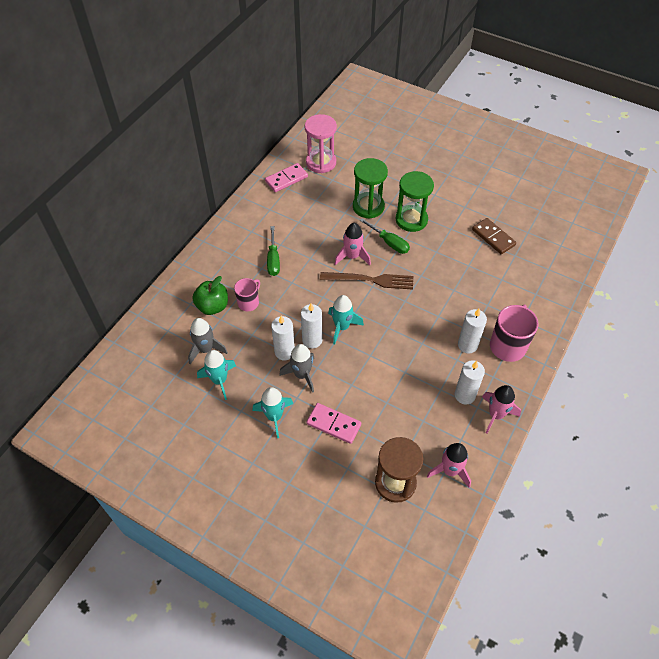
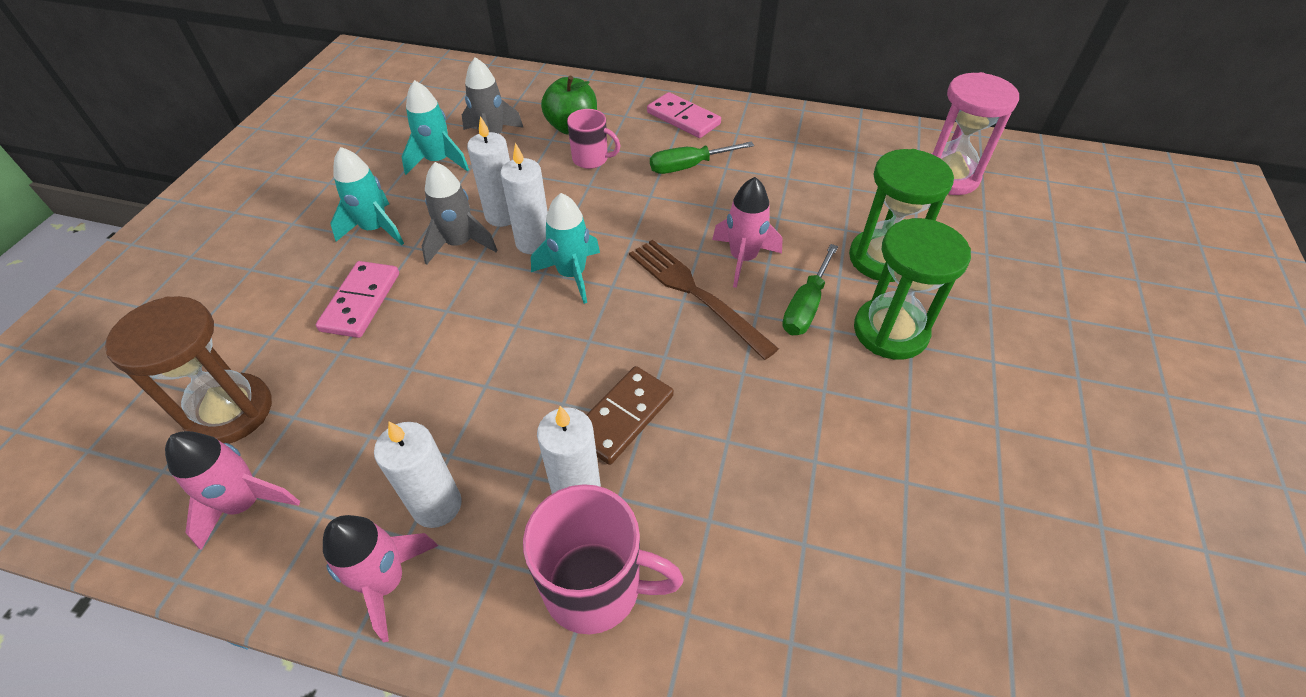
camera: 75 degrees right, 5 degrees down
(286, 179) = (876, 145): pink domino -> pink domino (683, 118)
(370, 280) = (696, 294): brown fork -> brown fork turned 150 degrees clockwise
(493, 237) = (935, 505): brown domino -> brown domino (623, 417)

